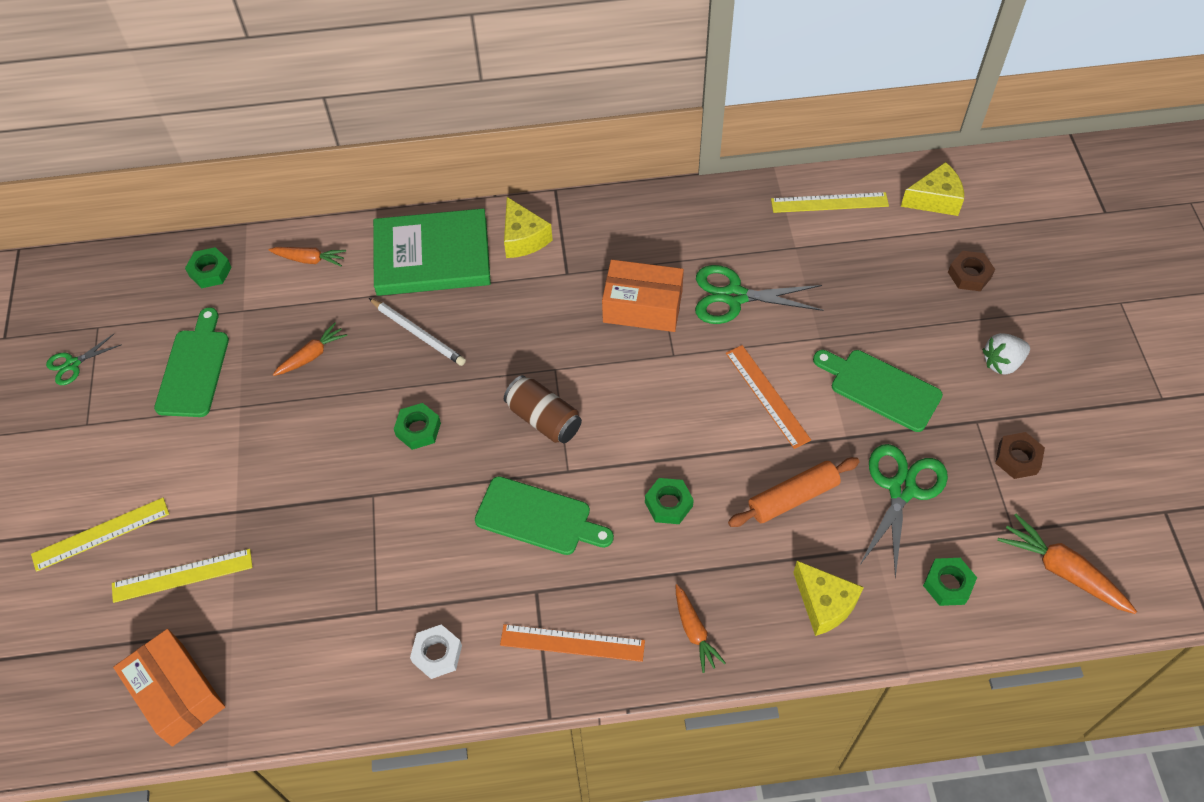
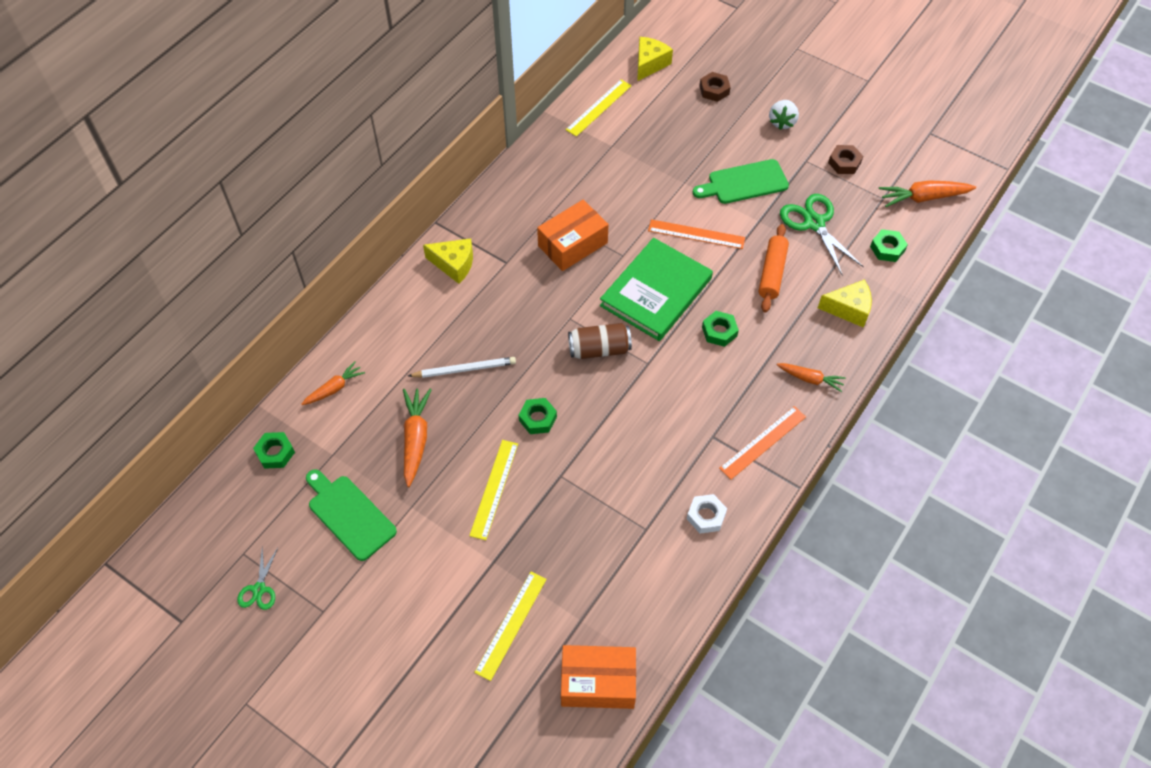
camera: 50 degrees left, 0 degrees up
(101, 534) = (427, 656): yellow ruler -> yellow ruler (494, 489)
(312, 355) = (415, 438): orange carrot -> orange carrot, size x1.55
(432, 256) = (412, 320): green book -> green book (656, 292)
(538, 517) = (664, 400): green cutting board -> none
(734, 296) = (614, 197): green scissors -> none

